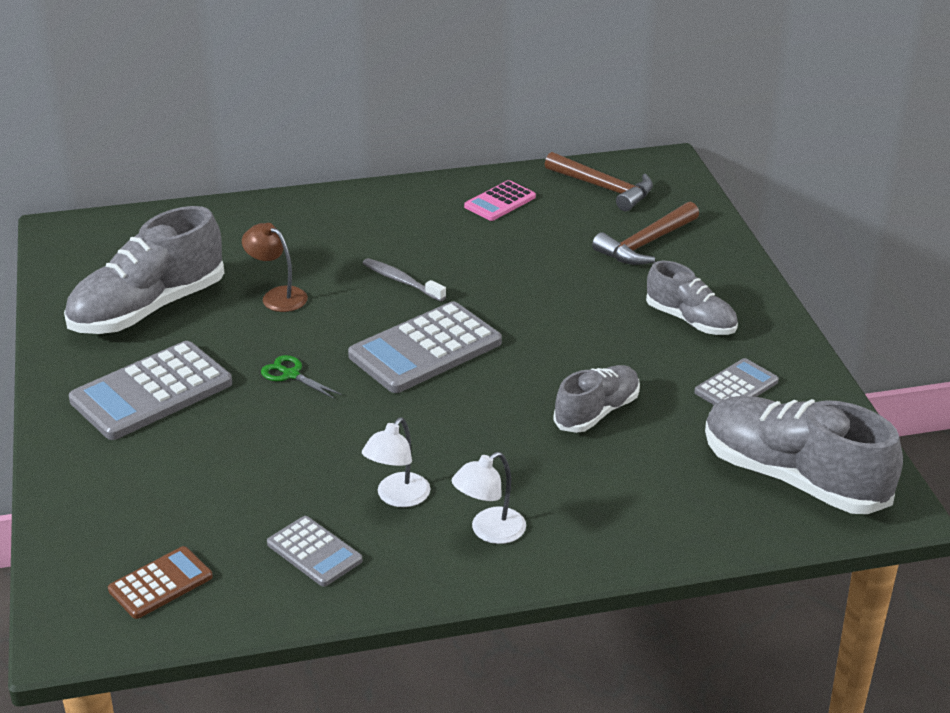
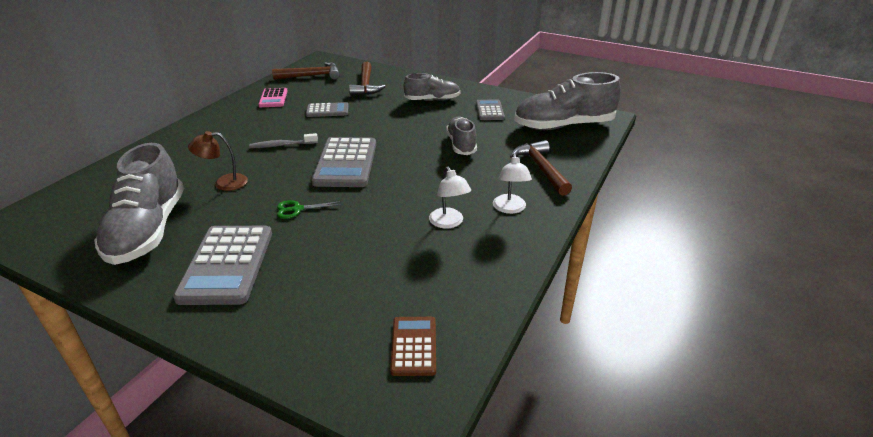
camera: 50 degrees left, 0 degrees up
(314, 552) = (459, 270): grey calculator -> grey calculator (327, 110)
(628, 513) = (541, 168): none -> brown hammer

